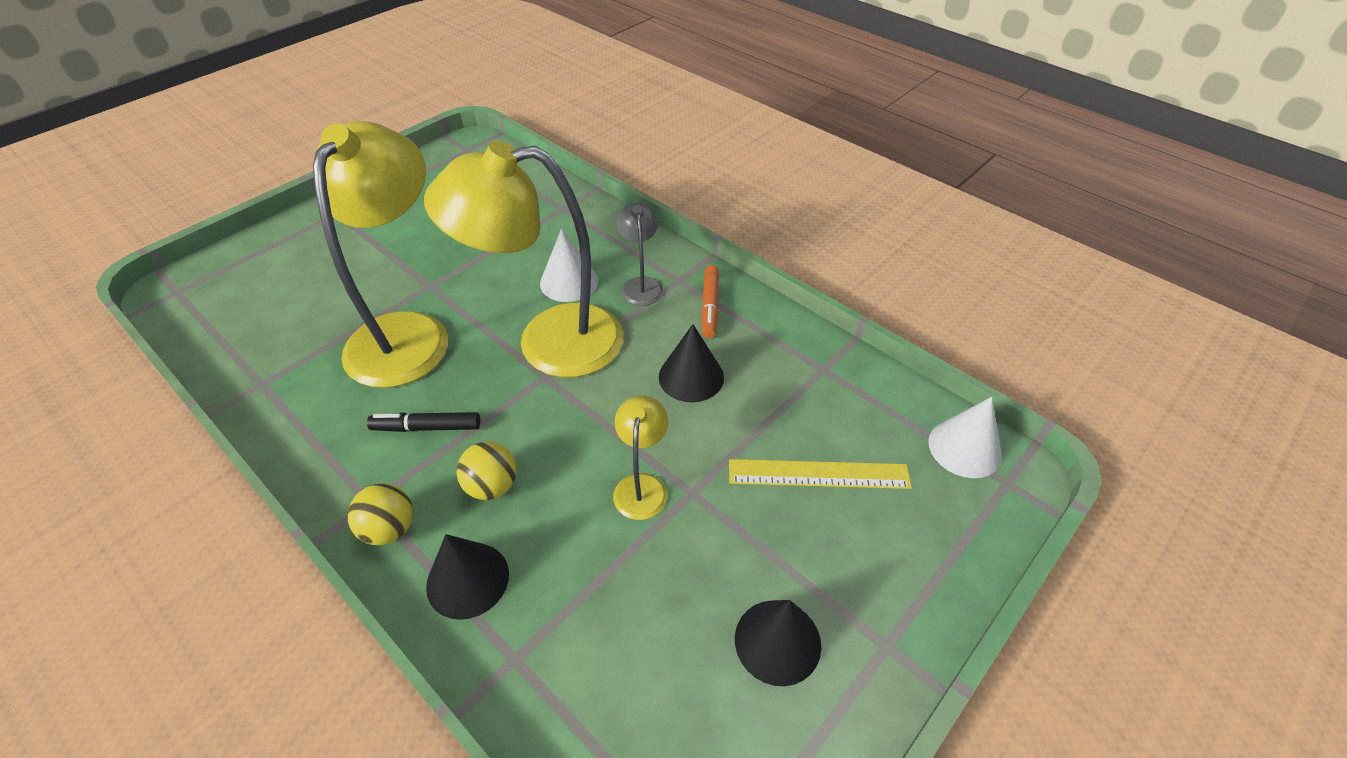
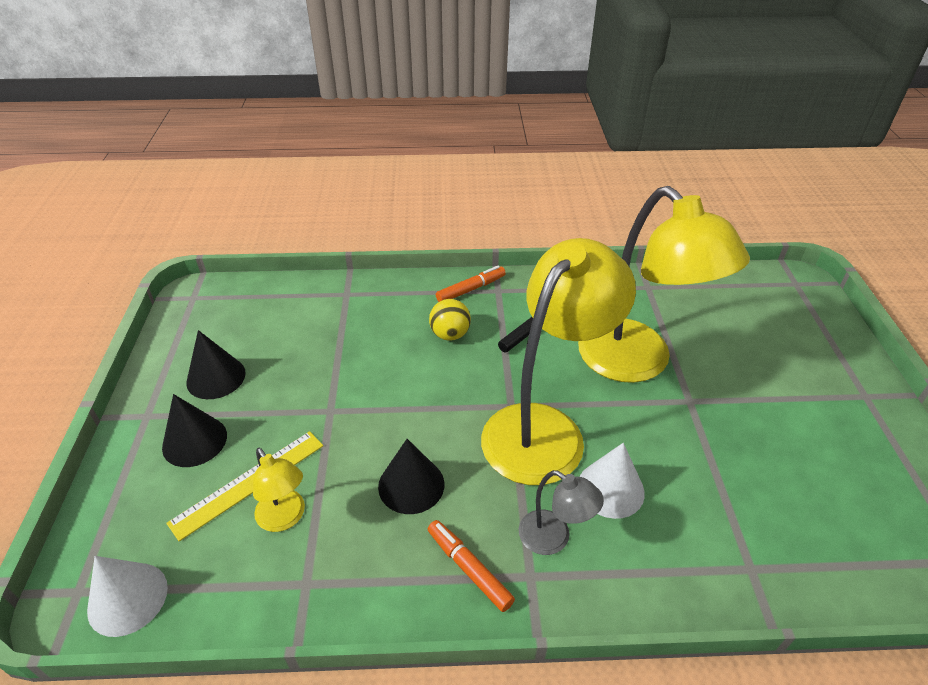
camera: 135 degrees right, 5 degrees down
(389, 529) = (471, 289): yellow ball -> orange marker
(467, 579) = (405, 299): black cone -> black cone (194, 441)
(642, 486) = (365, 392): yellow lamp -> yellow lamp (285, 518)

